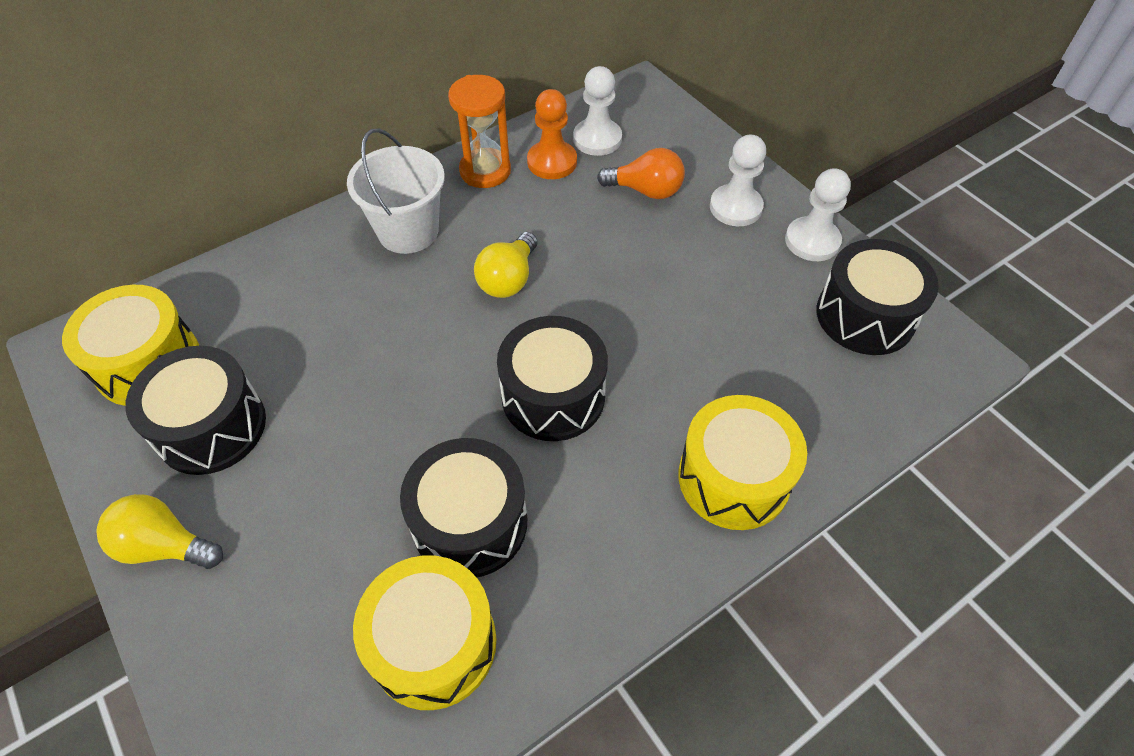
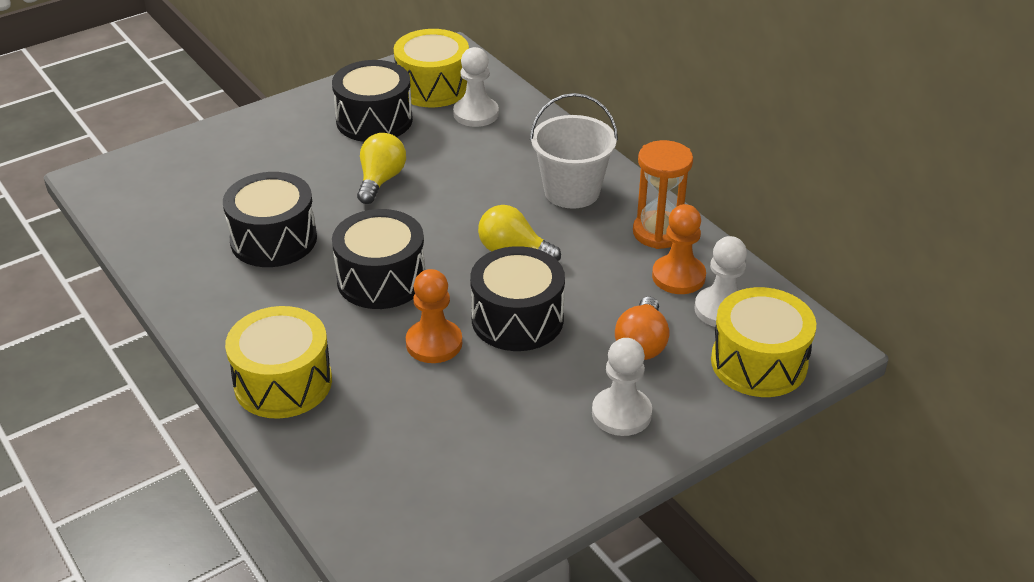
camera: 90 degrees right, 15 degrees down
(164, 545) = (286, 116): yellow light bulb -> yellow light bulb (381, 180)
(433, 643) = (188, 228): yellow drum -> yellow drum (759, 362)
(657, 342) = (434, 343): none -> orange pawn
(812, 241) = (571, 473): white pawn -> white pawn (476, 114)
(865, 316) = (459, 503): black drum -> black drum (517, 319)

